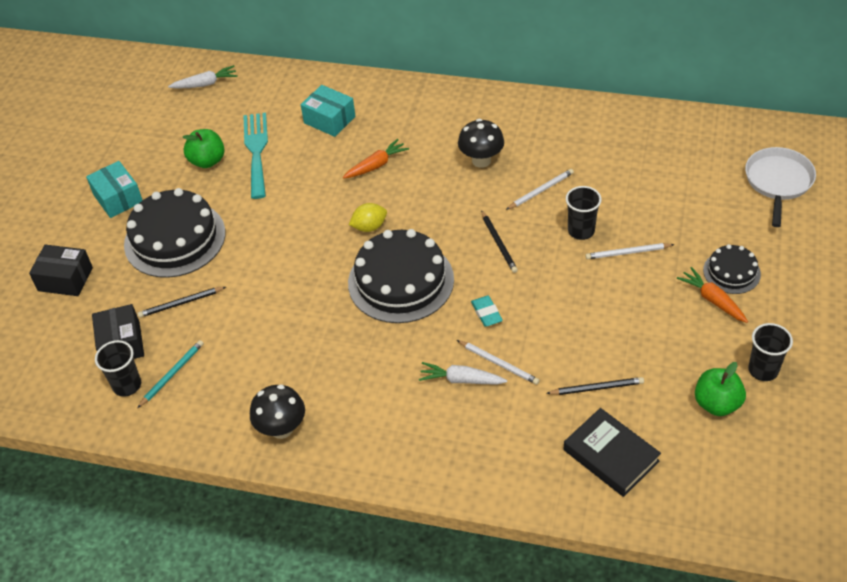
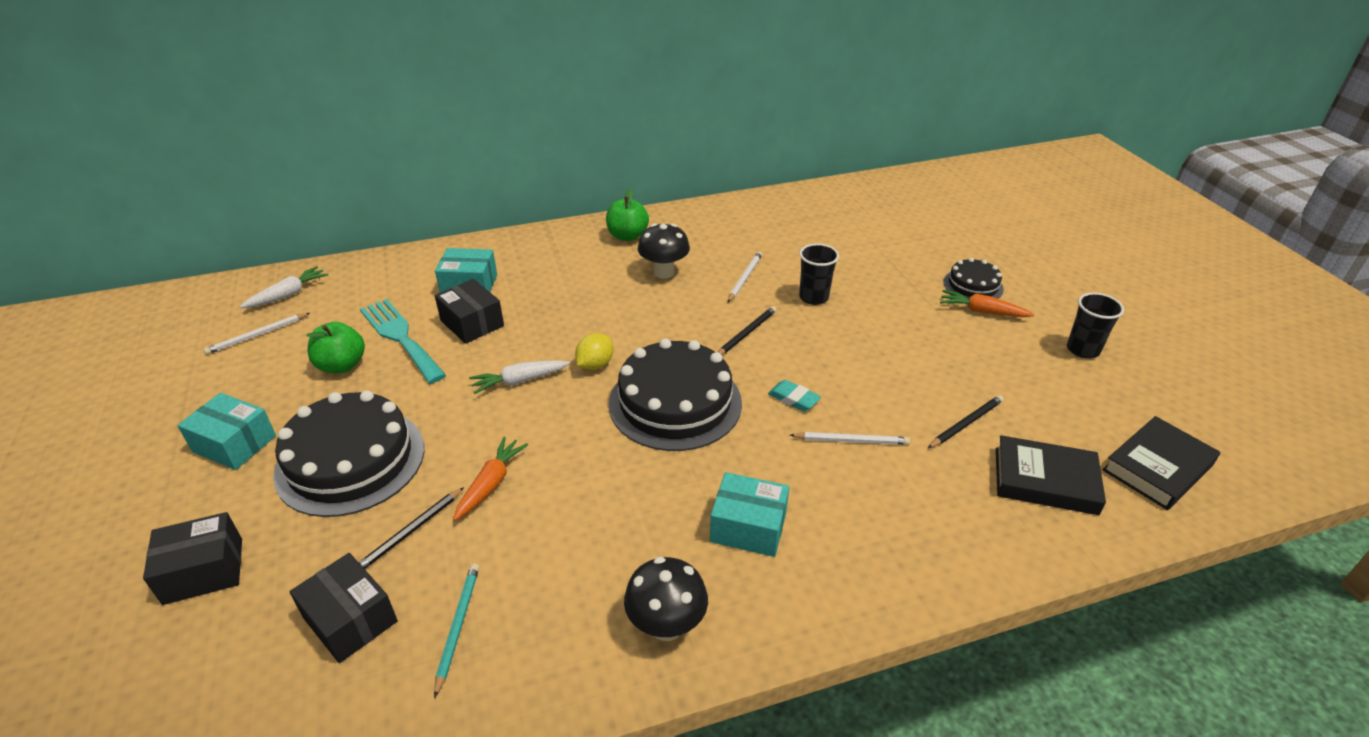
camera: 35 degrees left, 10 degrees down
(127, 385) = (395, 673): black cup -> none
(310, 157) = (472, 323): none -> black box
(376, 165) = (556, 308): orange carrot -> orange carrot (491, 484)
(377, 392) = (748, 527): none -> turquoise box
(461, 380) = (829, 473): white carrot -> white carrot (519, 381)
(499, 243) = (746, 333): black pencil -> black pencil turned 90 degrees counterclockwise
(627, 253) = (872, 300): white pencil -> white pencil (257, 335)
(710, 487) = (1157, 467): none -> black book
(717, 404) = (1079, 392): green apple -> green apple (627, 236)
(778, 182) = (935, 212): white pan -> none

